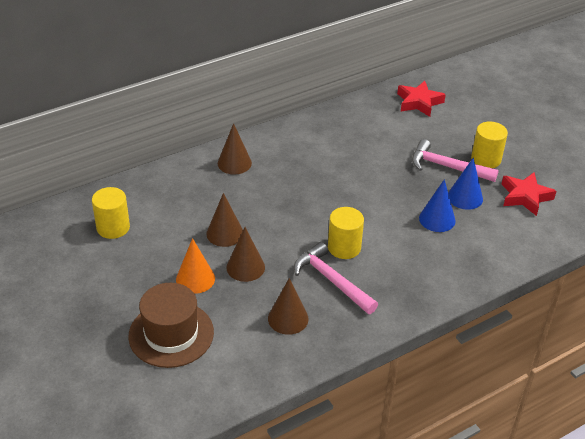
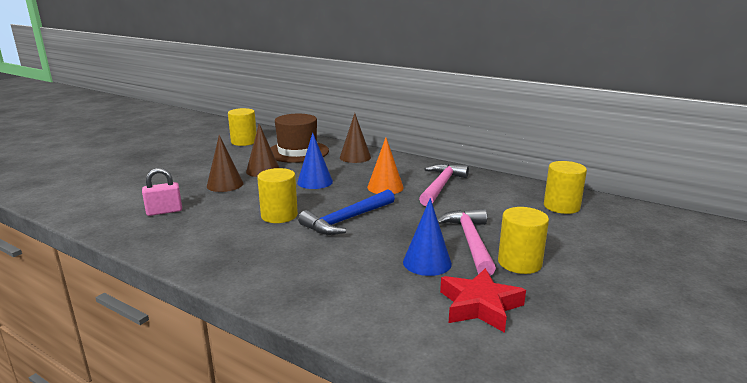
camera: 65 degrees right, 20 degrees down
(171, 334) = (133, 177): brown hat -> brown hat (297, 152)
(195, 279) = (201, 172): orange cone -> orange cone (385, 187)
(288, 318) = (164, 211): brown cone -> pink padlock
(331, 280) = (226, 219): pink hammer -> pink hammer (441, 186)
(376, 212) = (347, 220): none -> blue hammer
(419, 102) = (561, 206): red star -> yellow cylinder
(437, 219) = (368, 253): blue cone -> blue cone (315, 182)

